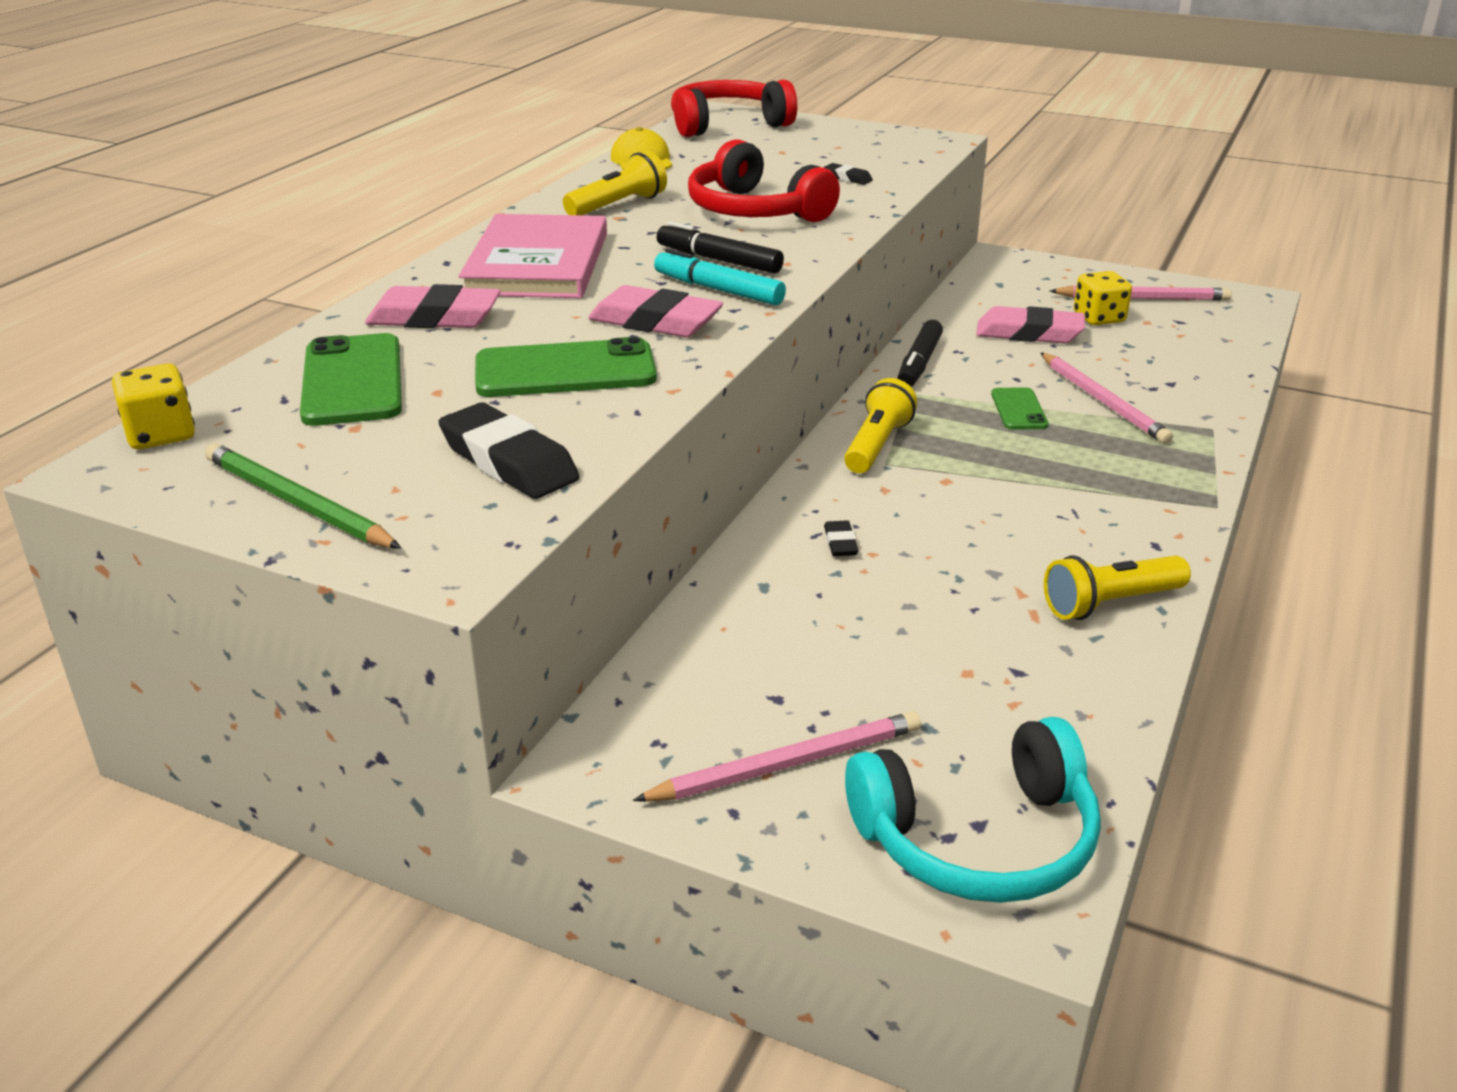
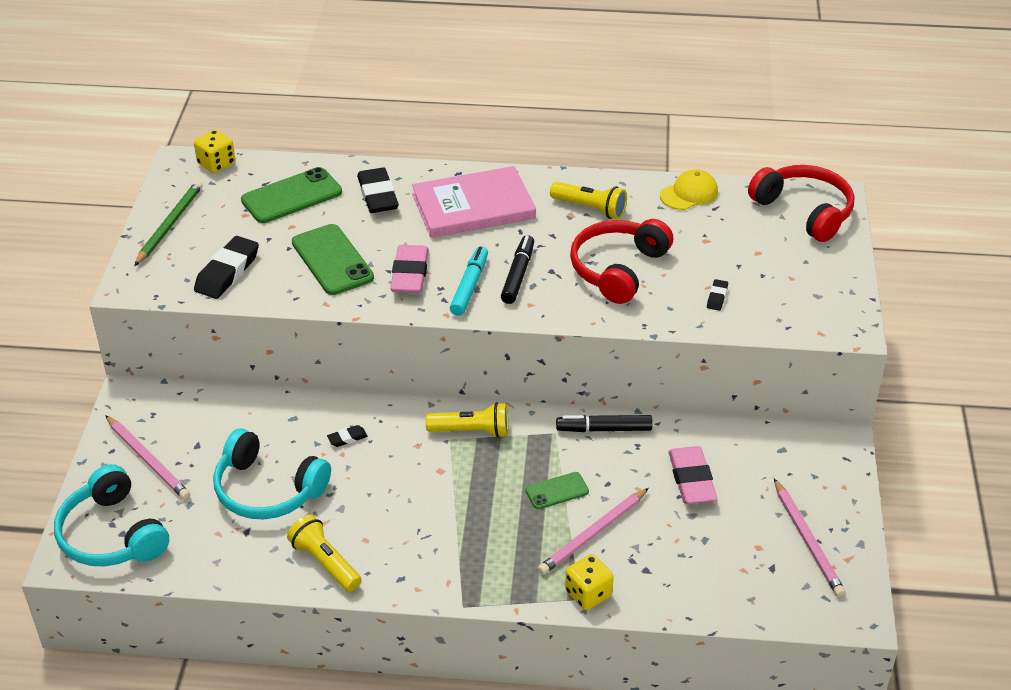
camera: 70 degrees right, 10 degrees up
(434, 318) = (378, 195): pink eraser -> black eraser
(926, 635) = (267, 490): none -> turquoise headphones
(1099, 318) = (746, 517): yellow dice -> yellow dice (588, 593)

